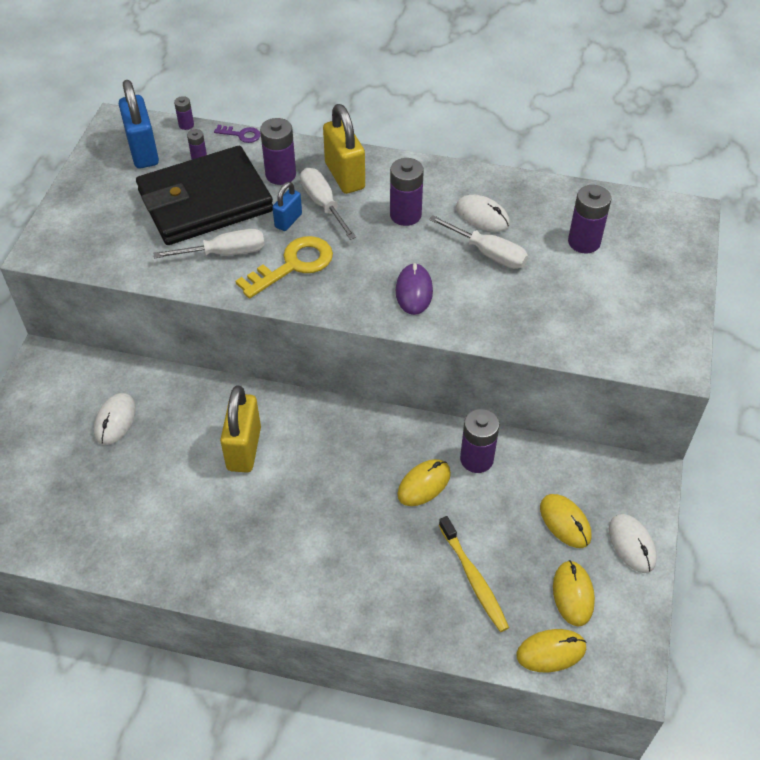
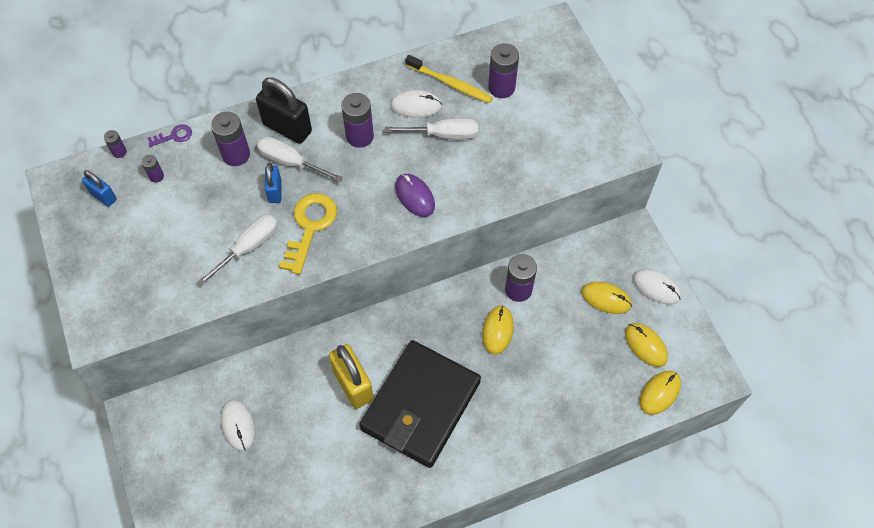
camera: 35 degrees left, 10 degrees up
(143, 151) = (103, 196): blue padlock -> blue padlock, size x0.56
(205, 201) = (194, 212): black wallet -> black wallet (420, 405)
(345, 176) = (287, 128): yellow padlock -> black padlock
(473, 578) = (578, 376): yellow toothbrush -> yellow toothbrush (450, 83)

